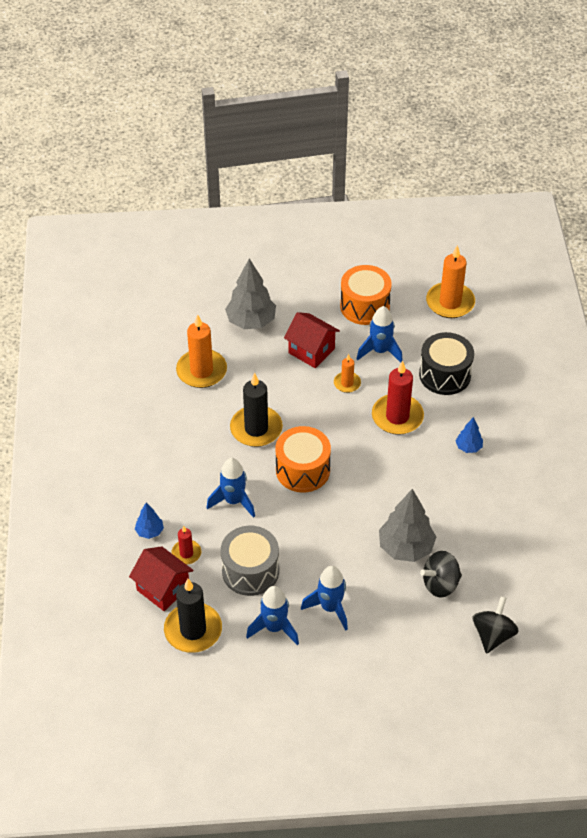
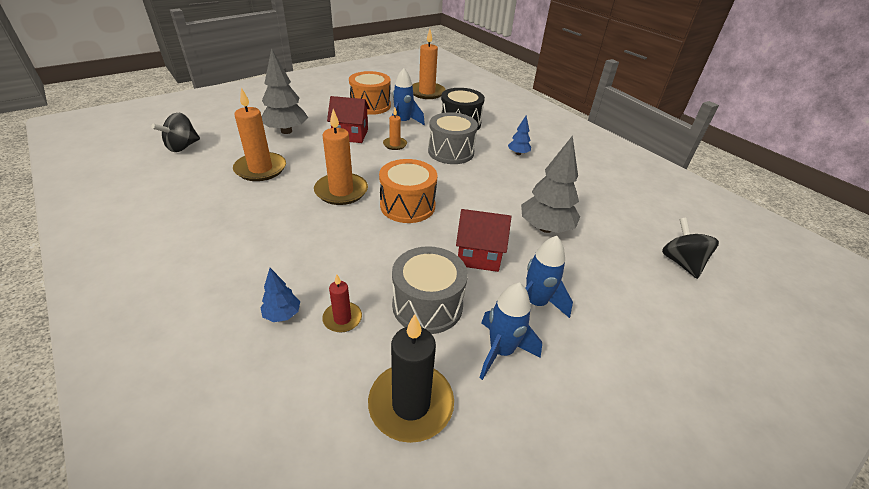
camera: 35 degrees left, 10 degrees down
(163, 588) = (338, 371): red house -> red house (479, 255)
(233, 501) = (361, 251): blue rocket -> none
(256, 428) = (341, 191): black candle -> orange candle
(397, 416) = (451, 152): red candle -> grey drum
(440, 584) = (600, 243): black spinning top -> black spinning top (182, 147)

